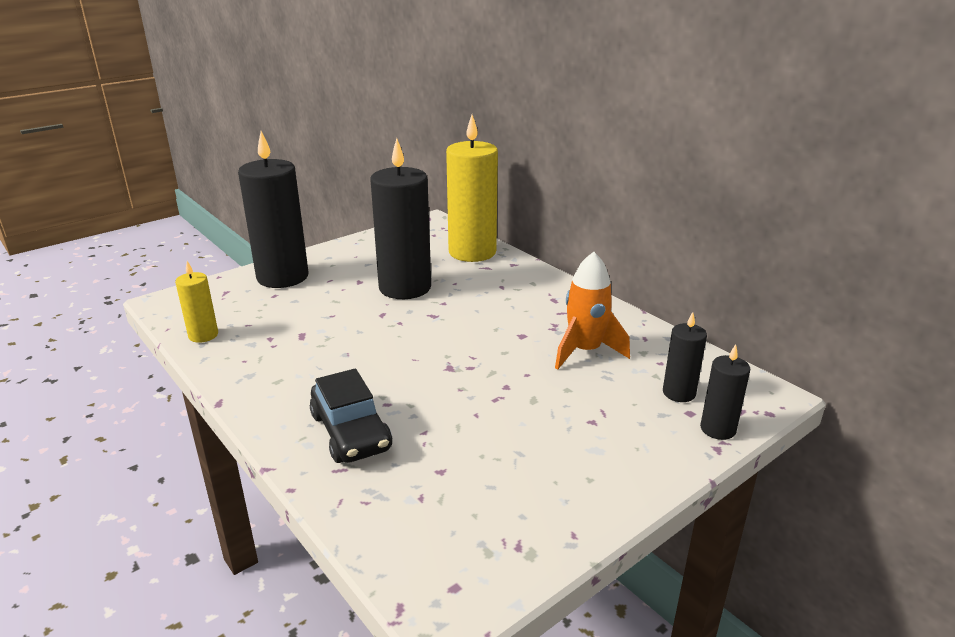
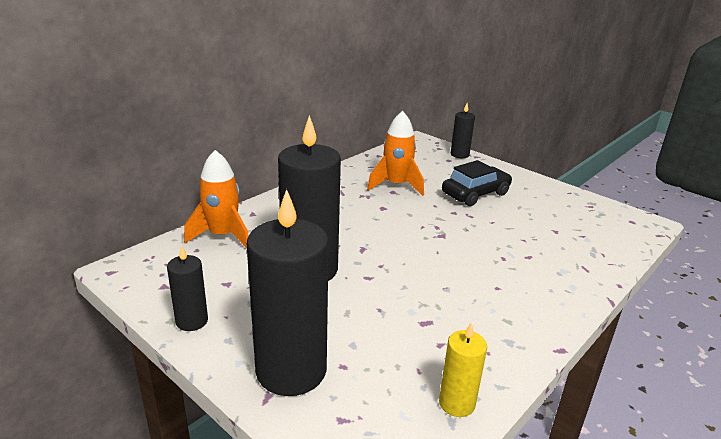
camera: 100 degrees left, 0 degrees up
(351, 432) = (546, 269): black car -> black car (475, 194)
(472, 252) = (222, 236): yellow candle -> orange rocket
(679, 393) = (431, 161): black candle -> black candle (192, 321)

